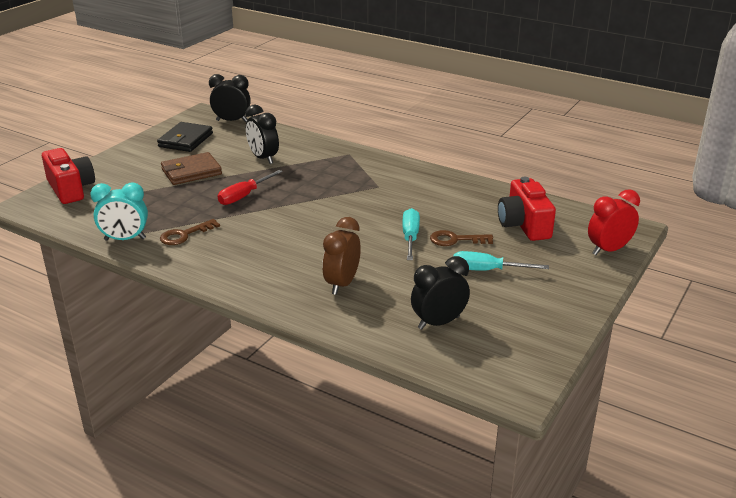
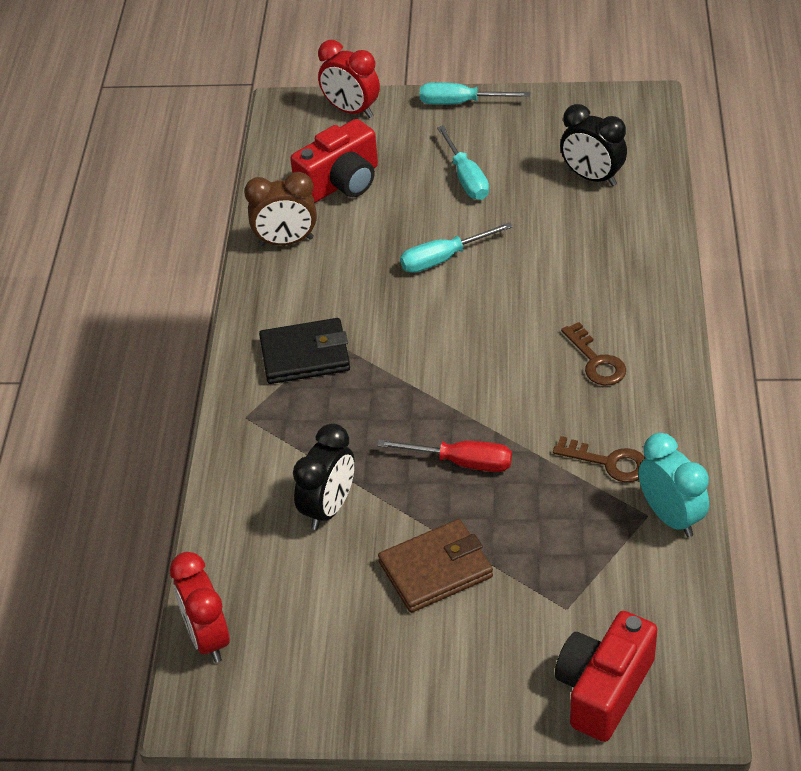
camera: 115 degrees left, 15 degrees up
(185, 140) = (329, 655): black wallet -> black wallet (305, 355)
(191, 172) = (435, 570): brown wallet -> brown wallet turned 60 degrees counterclockwise
(232, 121) = (207, 638): black clock -> red clock
(342, 284) = (587, 270): brown clock -> brown clock (286, 241)
(455, 240) = (419, 222): brown key -> brown key (596, 361)
(585, 297) = (460, 103): none -> turquoise screwdriver

